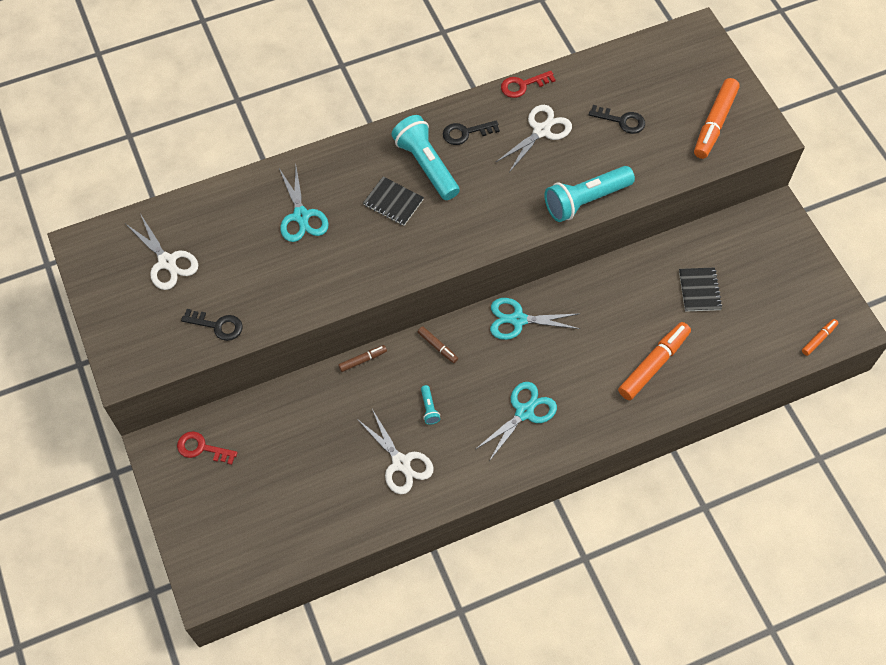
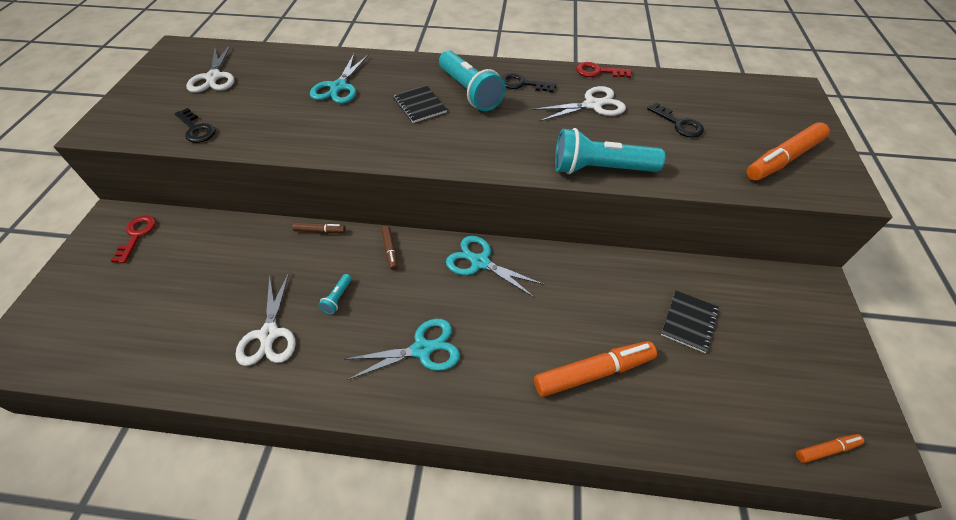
camera: 30 degrees right, 10 degrees down
(202, 448) = (137, 235): red key -> red key turned 45 degrees clockwise
(426, 165) = (470, 92): turquoise flashlight -> turquoise flashlight turned 150 degrees clockwise

